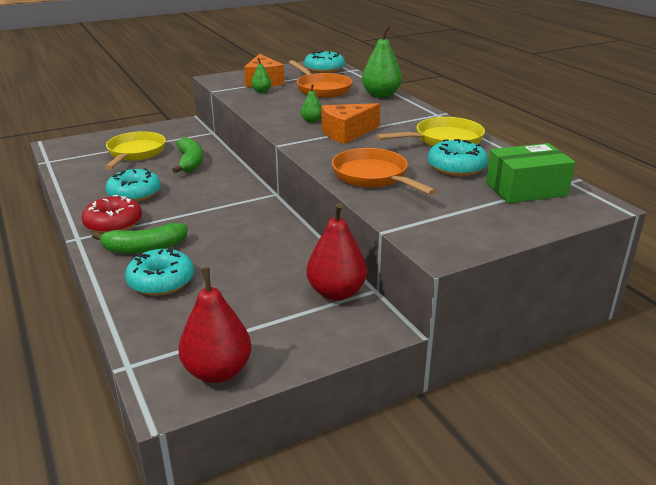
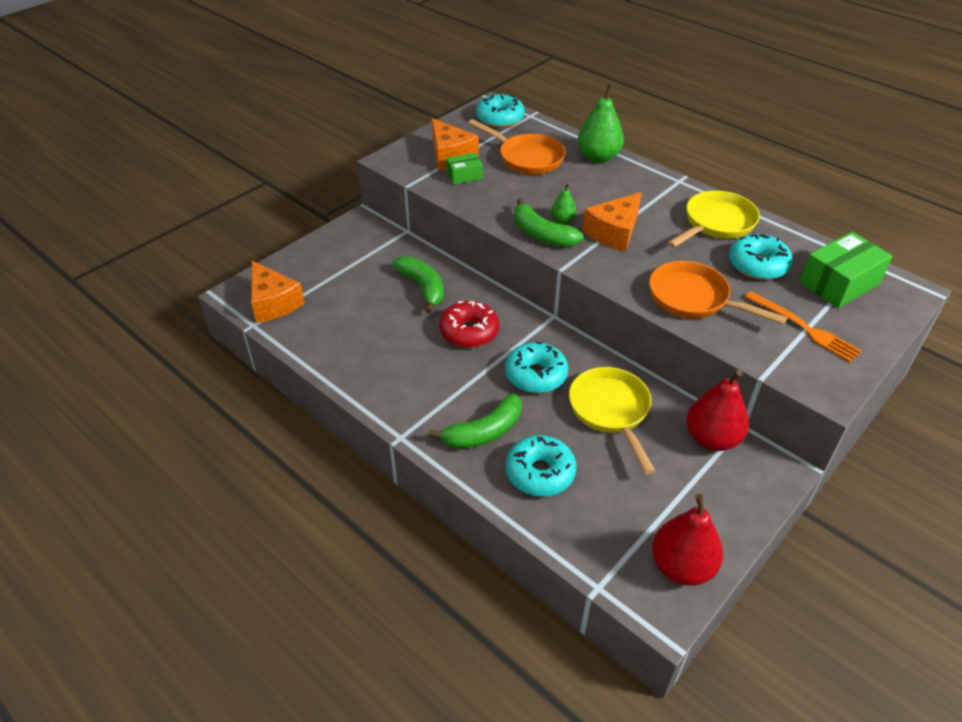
camera: 20 degrees left, 15 degrees up
(74, 153) = (273, 303): none -> orange cheese
(113, 224) = (421, 405): red donut -> red donut (469, 332)
(134, 194) = (403, 353): turquoise donut -> turquoise donut (536, 375)
(135, 153) = (347, 287): yellow pan -> yellow pan (611, 411)
(261, 91) = (464, 176): green pear -> green box
(285, 126) = (542, 234): none -> green banana
(460, 209) = (804, 328): none -> orange fork

